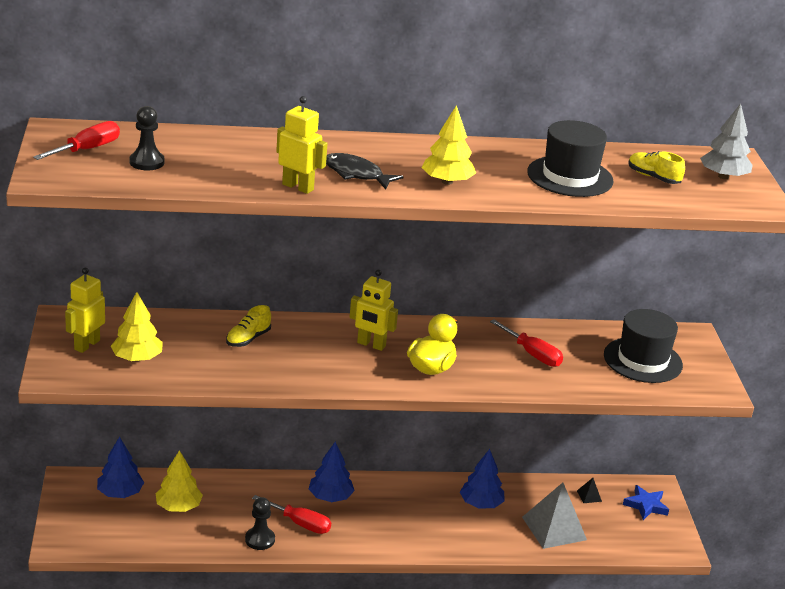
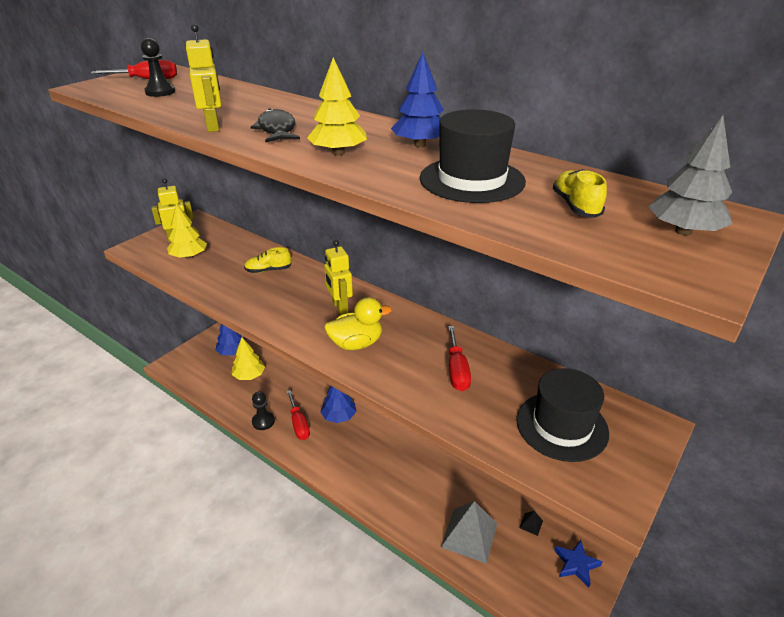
camera: 45 degrees right, 5 degrees up
(481, 503) = (434, 479): blue tree -> blue tree (420, 145)

